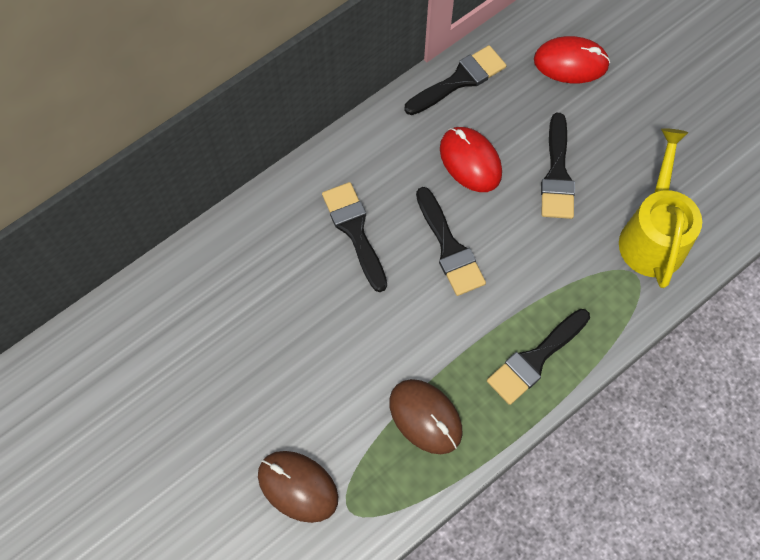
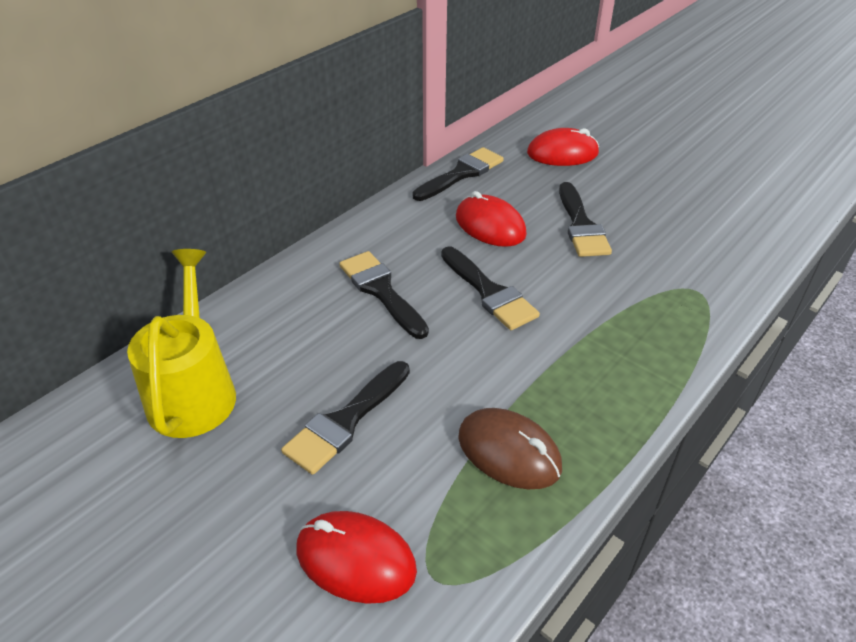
camera: 10 degrees left, 25 degrees down
(298, 486) = (356, 559): brown mouse -> red mouse
(535, 359) = (620, 376): black brush -> black brush (345, 421)
(652, 235) = (697, 258): yellow watering can -> yellow watering can (193, 391)

